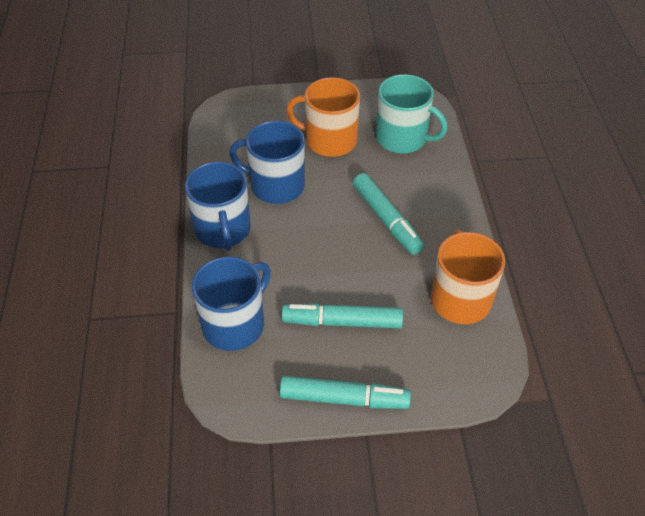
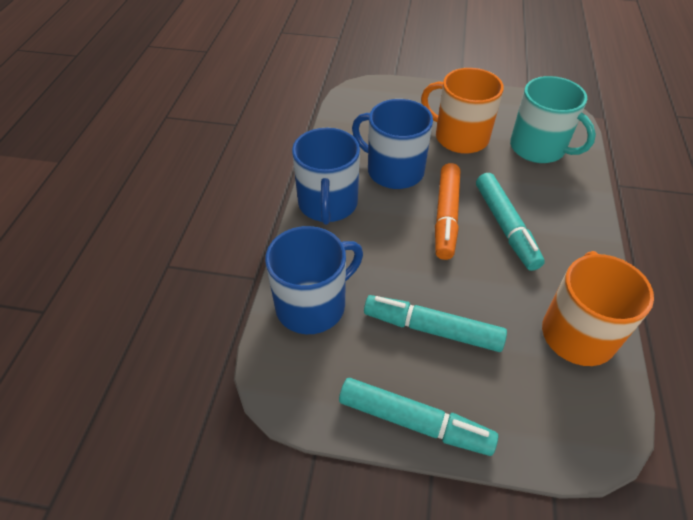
camera: 15 degrees right, 0 degrees up
(333, 220) = (446, 216): none -> orange marker

